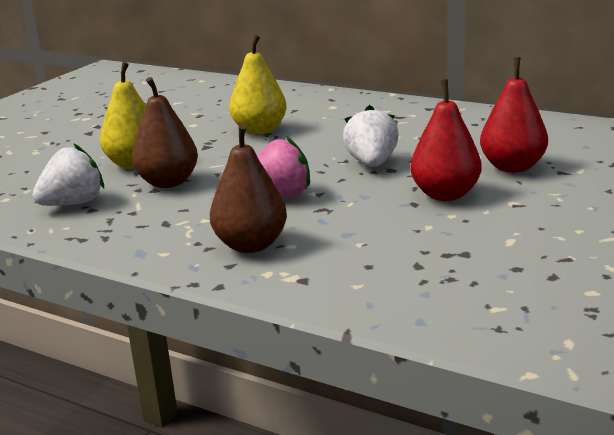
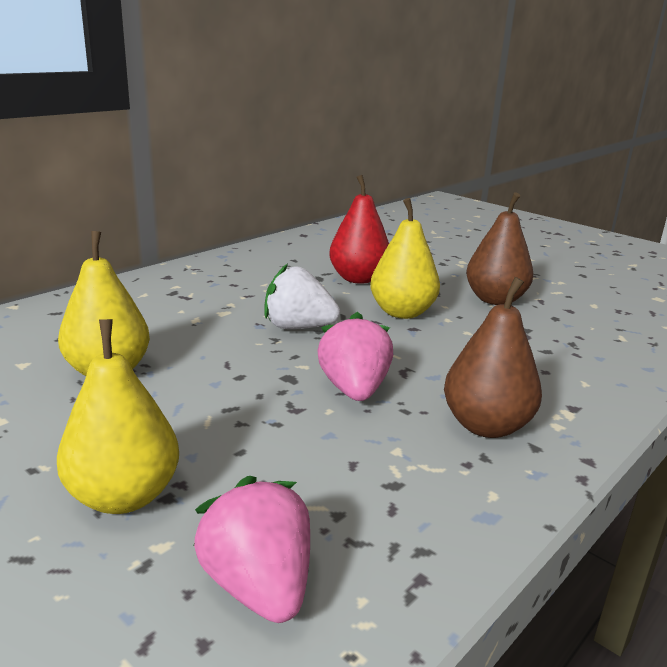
camera: 80 degrees left, 0 degrees up
(73, 203) = (258, 586): white strawberry -> pink strawberry
(168, 182) = (242, 468): brown pear -> brown pear (495, 300)
(445, 194) = (402, 312): red pear -> yellow pear

